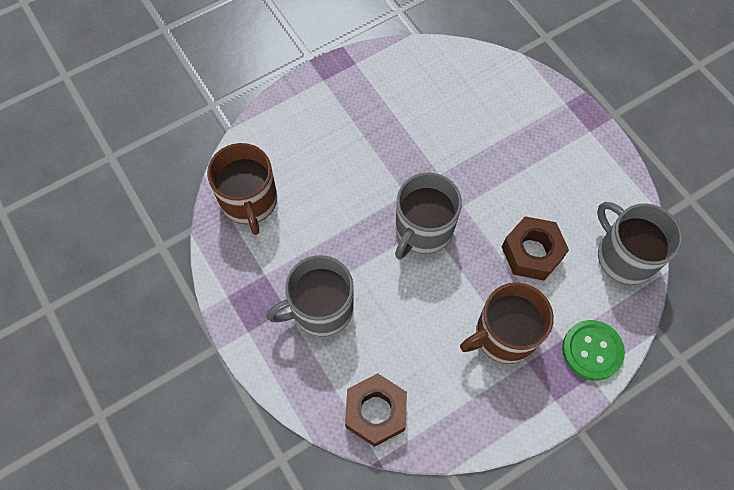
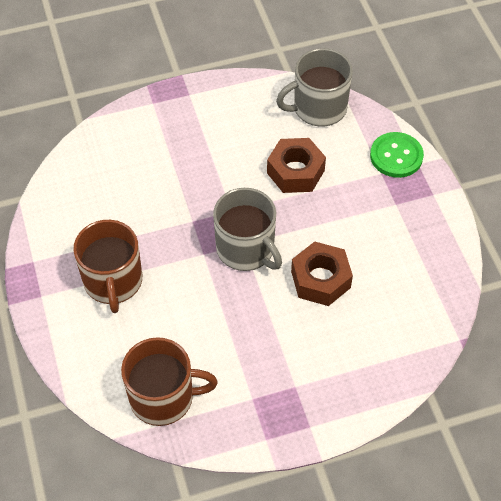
camera: 75 degrees left, 10 degrees down
(320, 308) = (303, 355): grey mug -> none
(375, 412) = (415, 331): brown nut -> brown nut (320, 279)
(504, 335) = (367, 214): brown mug -> brown mug (113, 282)

